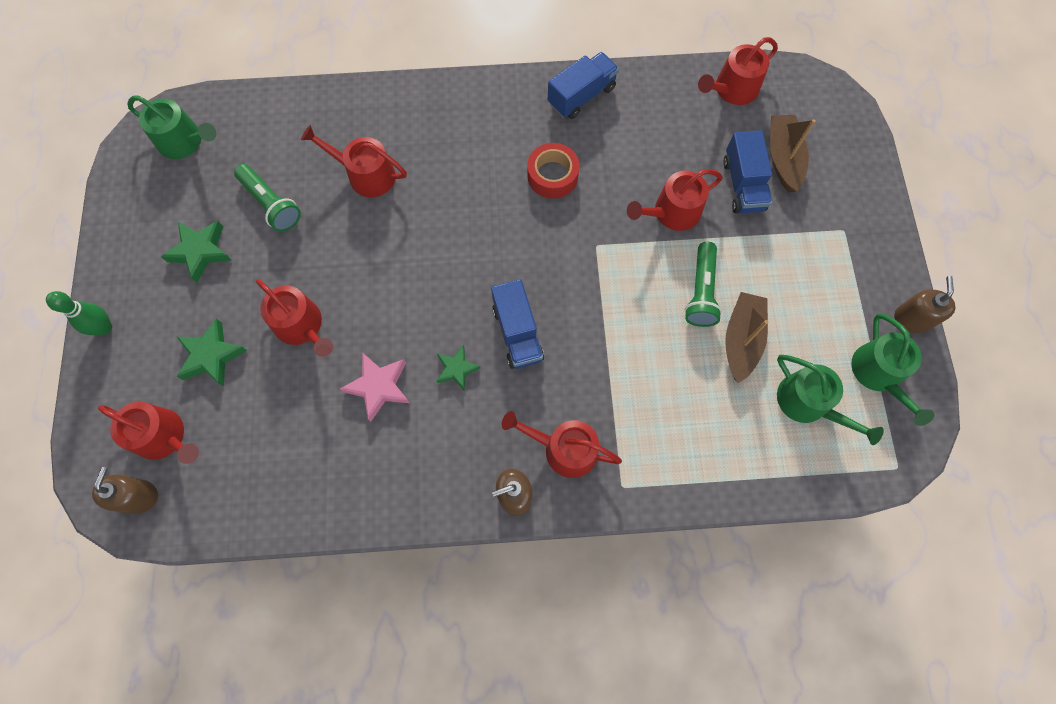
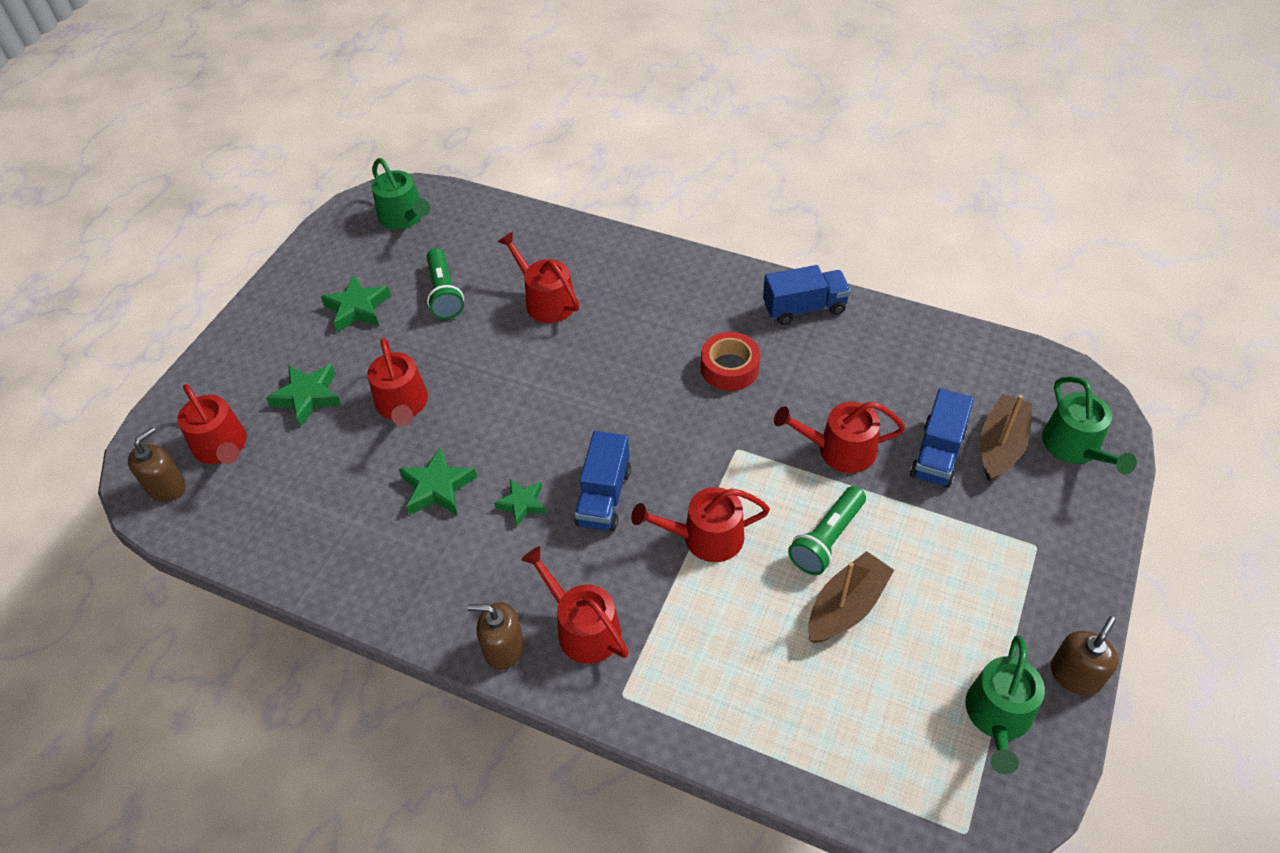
camera: 30 degrees right, 20 degrees down
(104, 328) = (237, 337): green bowling pin -> none
(379, 387) = (437, 487): pink star -> green star
(732, 89) = (977, 359): red watering can -> red watering can (705, 537)
(808, 403) = (890, 708): green watering can -> green watering can (1075, 447)

